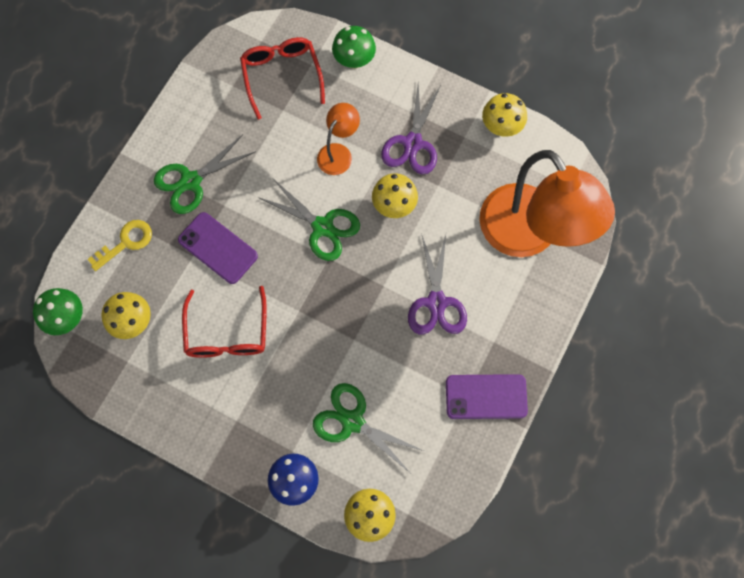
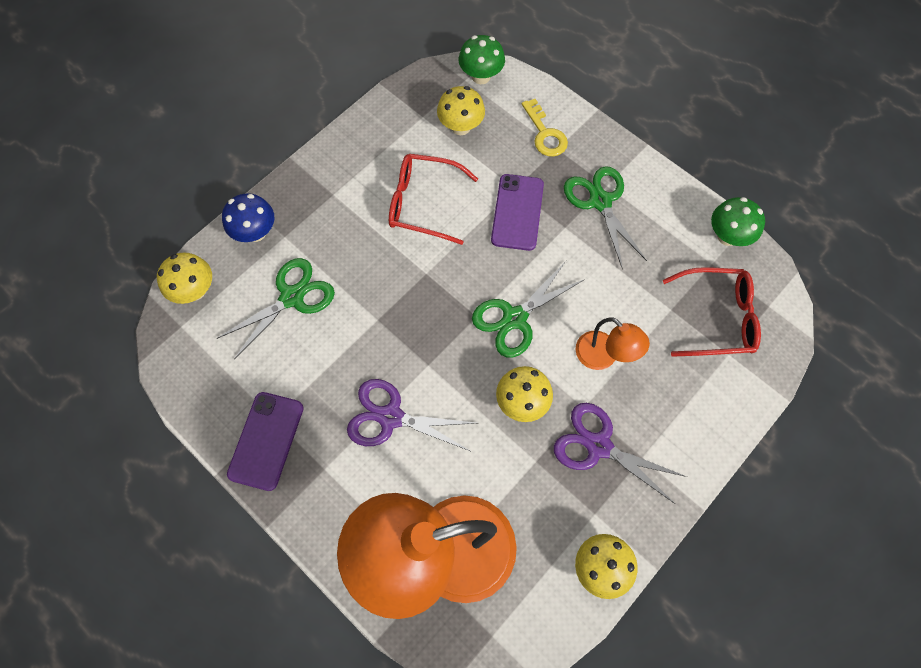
camera: 105 degrees right, 5 degrees down
(218, 248) = (517, 212): purple phone -> purple phone turned 45 degrees counterclockwise
(354, 60) = (727, 405): green mushroom -> green mushroom (727, 236)

